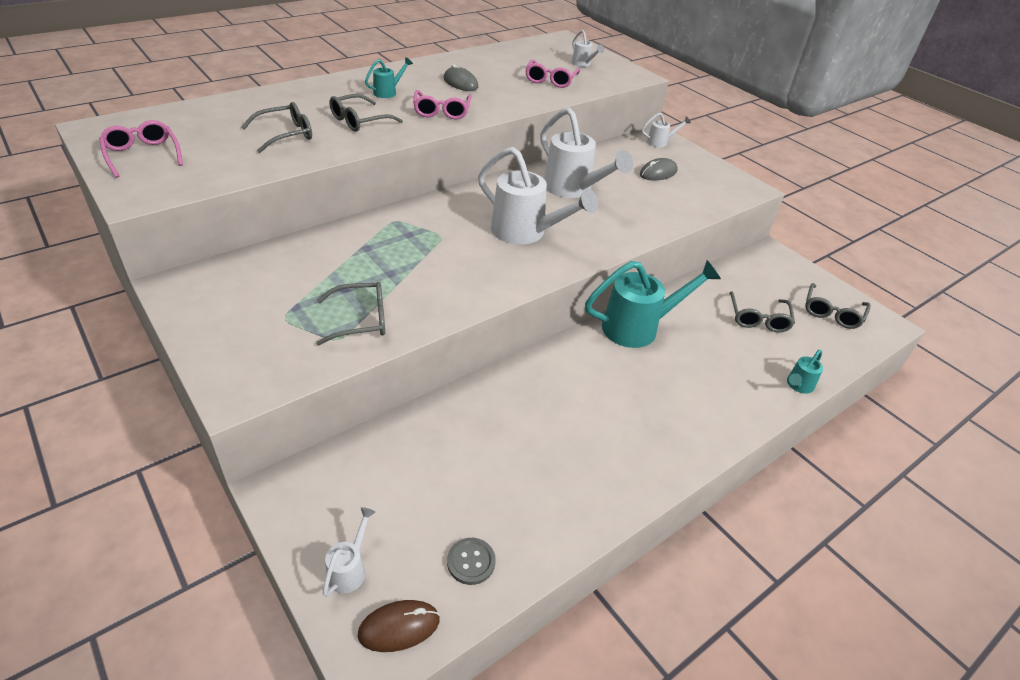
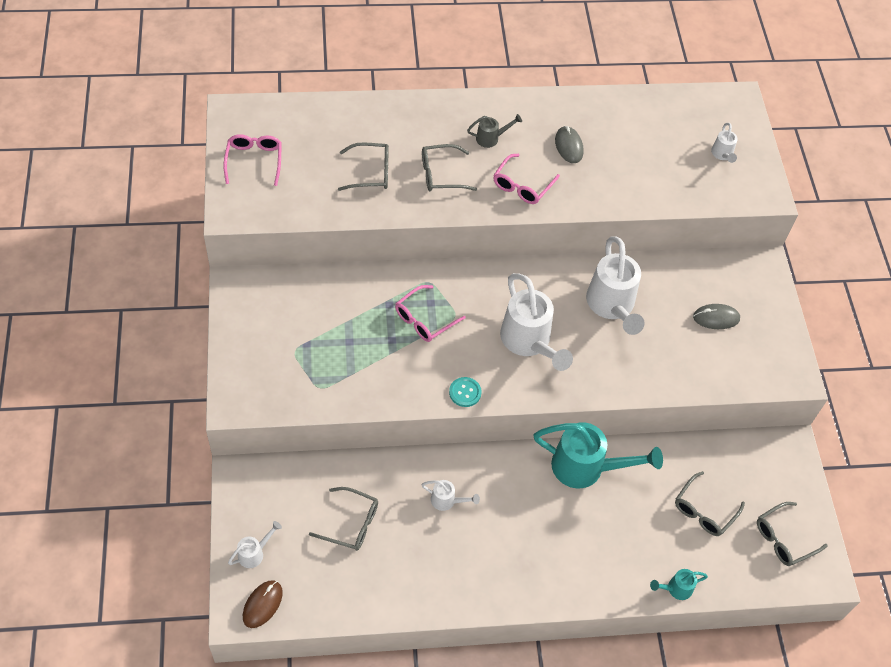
camera: 30 degrees right, 15 degrees up
(360, 320) = (344, 377): grey glasses -> grey glasses (350, 523)
(388, 92) = (491, 138): turquoise watering can -> grey watering can
(399, 627) = (262, 604): brown mouse -> brown mouse turned 75 degrees counterclockwise
(471, 562) = (327, 589): grey button -> none
(499, 288) = (465, 392): none -> turquoise button
(550, 80) = (665, 171): pink glasses -> pink glasses (425, 319)
(660, 142) = (758, 275): white watering can -> white watering can (447, 501)

